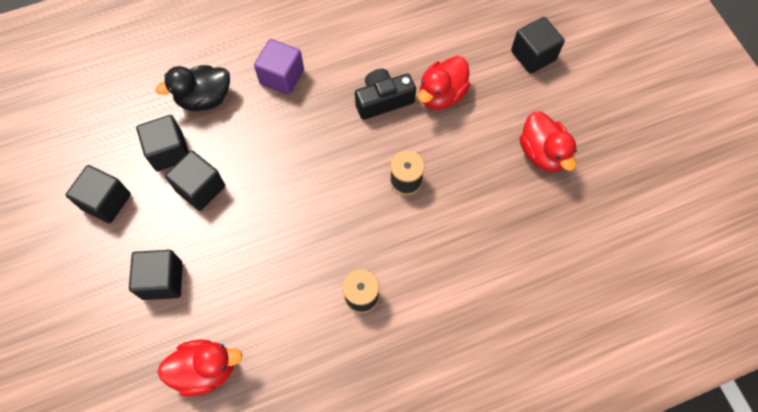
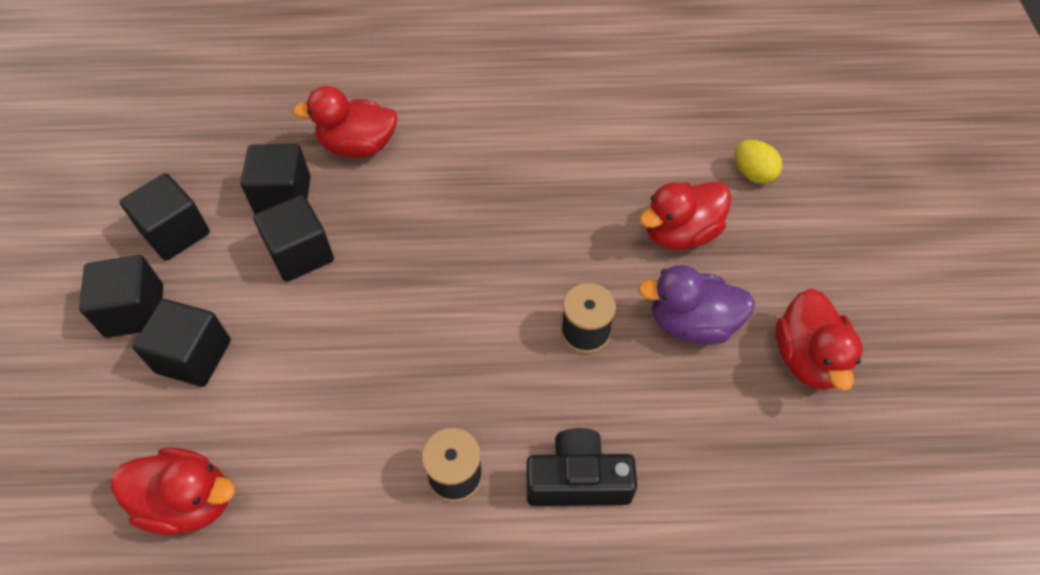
camera: 20 degrees right, 10 degrees down
(204, 99) = (358, 146): black duck -> red duck
(282, 77) = (469, 148): purple cube -> none
(383, 100) = (594, 216): black camera -> black camera (578, 480)
(468, 153) = (691, 323): none -> purple duck
(473, 38) = (753, 173): none -> yellow egg
(533, 55) = (835, 219): black cube -> black cube (135, 311)

